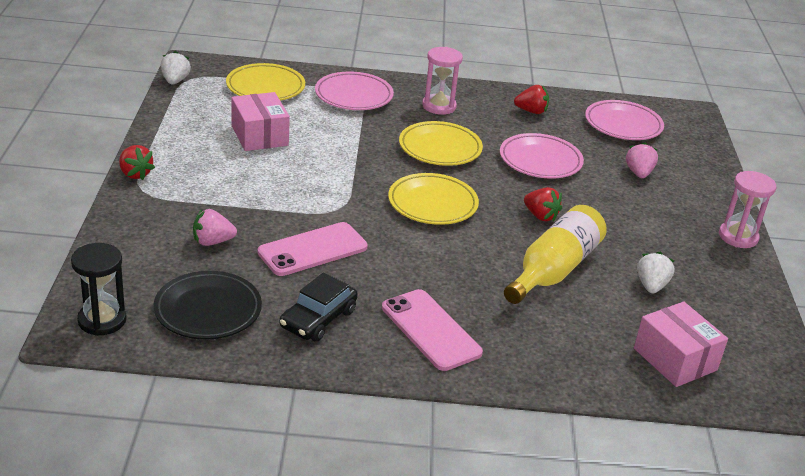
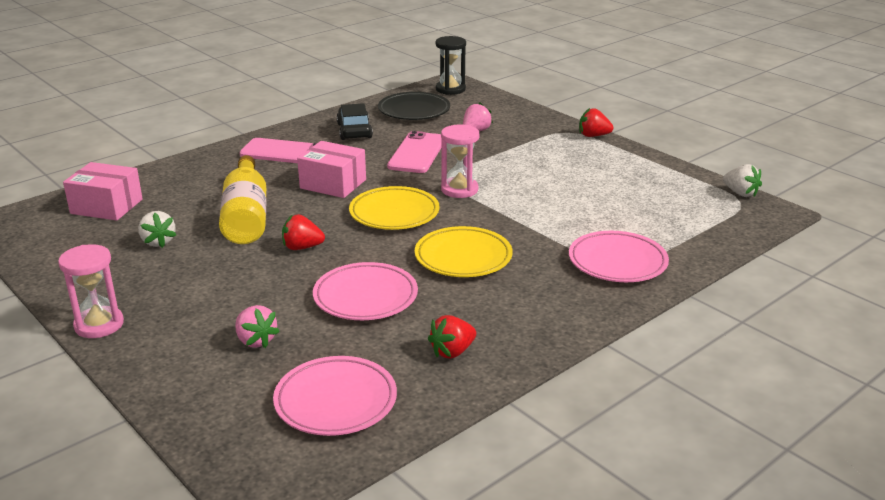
camera: 140 degrees right, 5 degrees down
(259, 135) = (594, 191): pink box -> pink box (333, 184)
(265, 87) = (685, 227): yellow plate -> none
(439, 106) = (538, 298): pink hourglass -> pink hourglass (459, 190)

